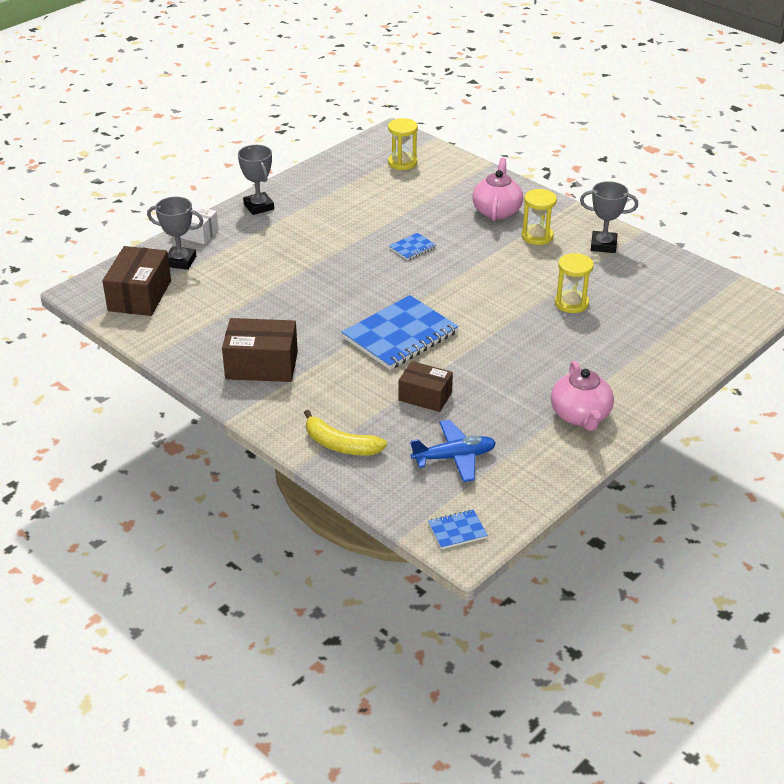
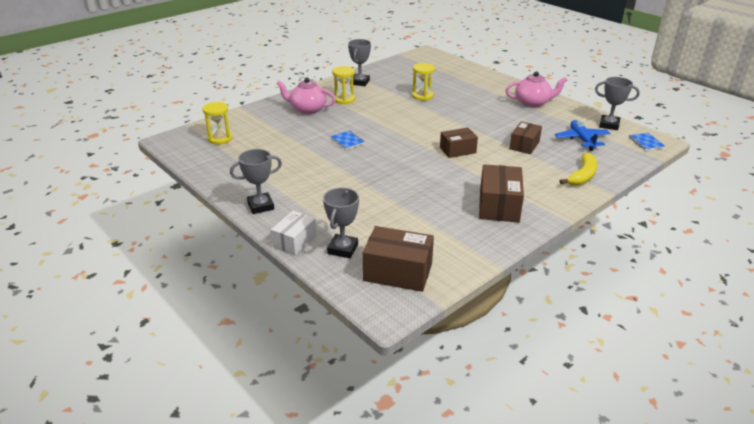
camera: 85 degrees left, 5 degrees down
(400, 335) = (457, 150): blue notebook -> brown box
(515, 496) = (609, 125): none -> grey trophy

